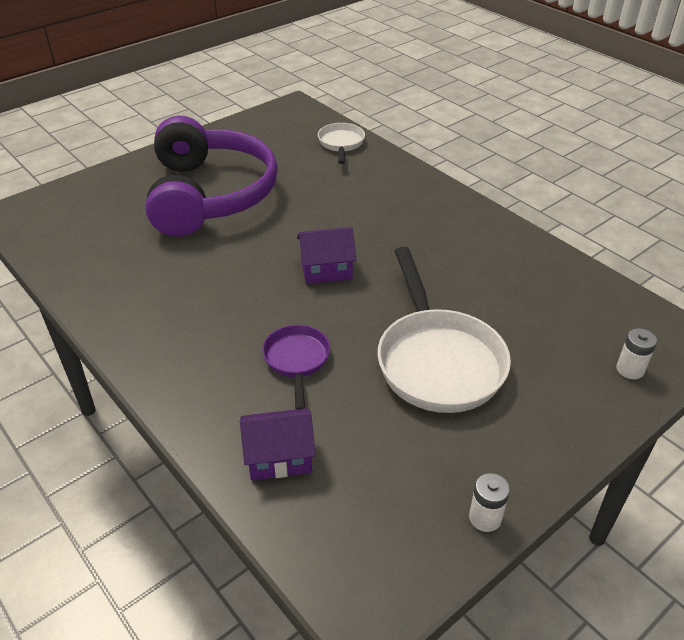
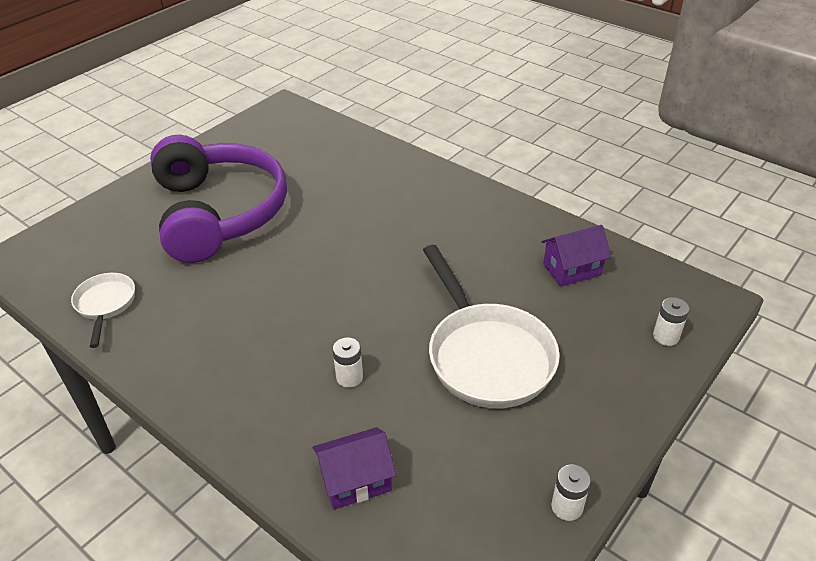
camera: 10 degrees left, 0 degrees up
(297, 361) = (349, 377): purple pan -> white battery
(326, 270) = (356, 277): purple house -> purple house (572, 269)
(341, 144) = (340, 142): white pan -> white pan (105, 305)

